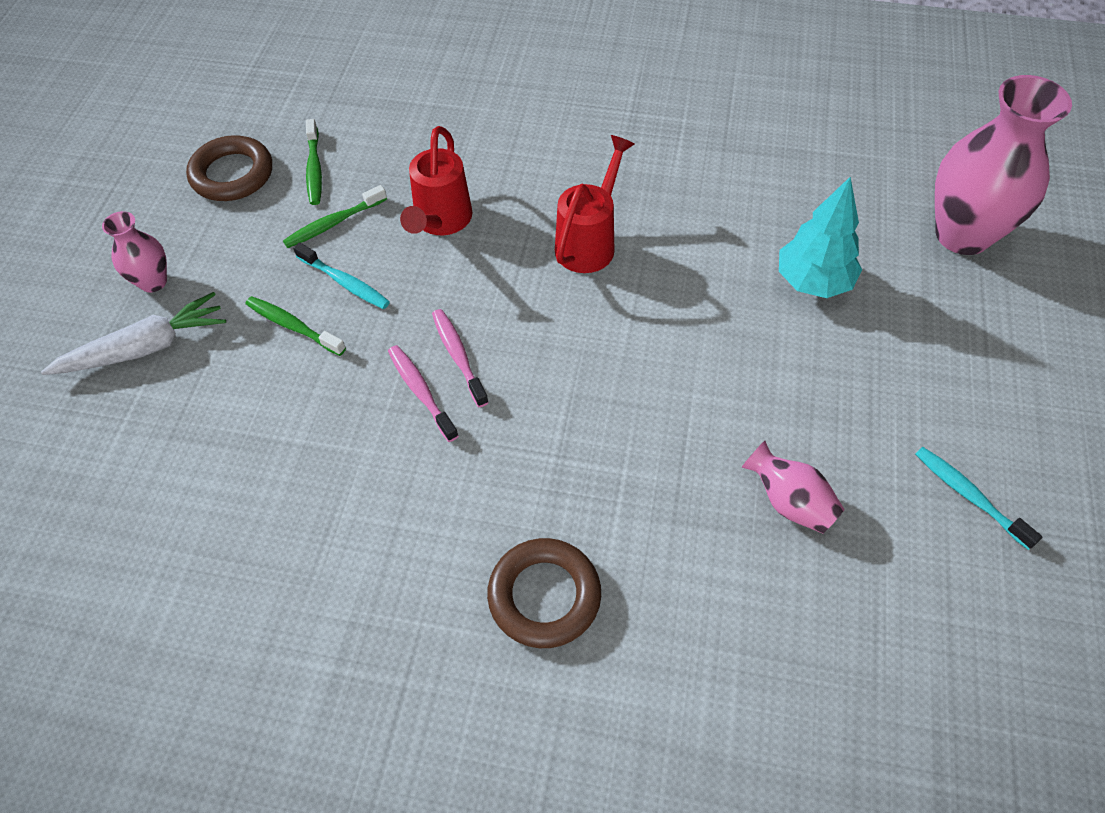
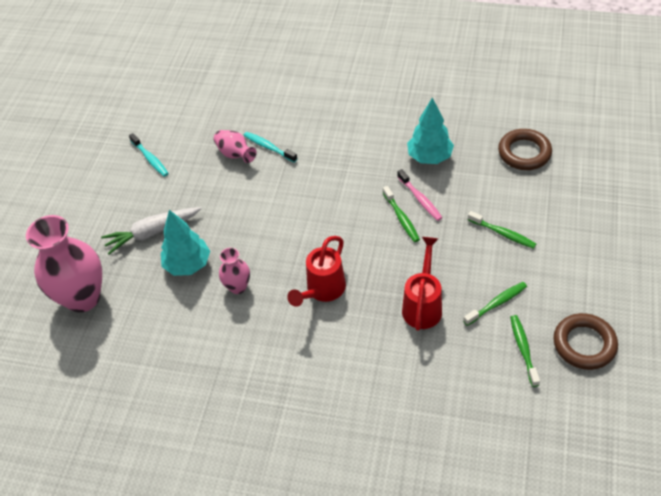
camera: 175 degrees left, 5 degrees down
(145, 348) = (587, 220): white carrot -> white carrot (152, 233)
(153, 282) = (603, 260): pink vase -> pink vase (238, 287)
(345, 282) = (478, 261): turquoise toothbrush -> turquoise toothbrush (268, 147)
(389, 483) = (429, 157): none -> turquoise tree
(458, 356) = (401, 218): pink toothbrush -> green toothbrush
(544, 596) = (352, 118): brown ring -> brown ring (524, 153)

